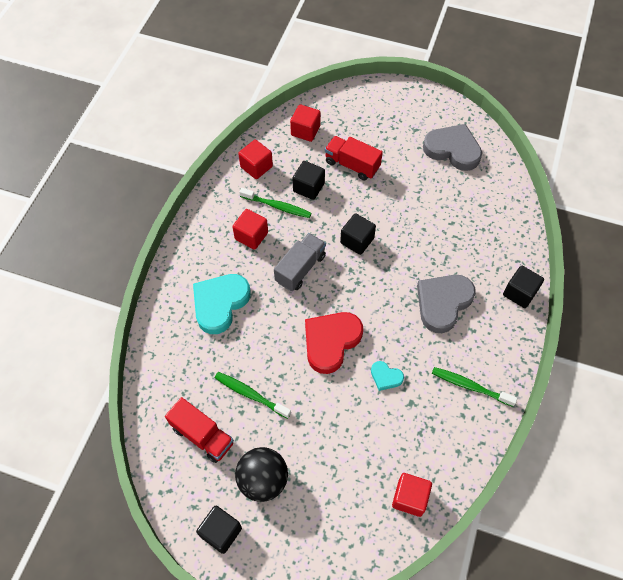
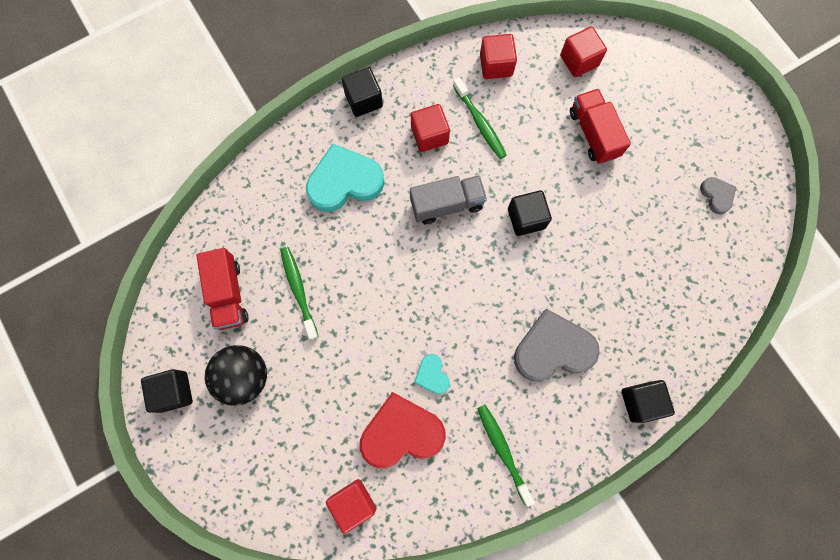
camera: 40 degrees right, 15 degrees up
(308, 187) = (528, 126): black cube -> black cube (363, 100)
(331, 342) = (412, 300): red heart -> red heart (401, 432)
(453, 149) = (716, 195): grey heart -> grey heart, size x0.49

